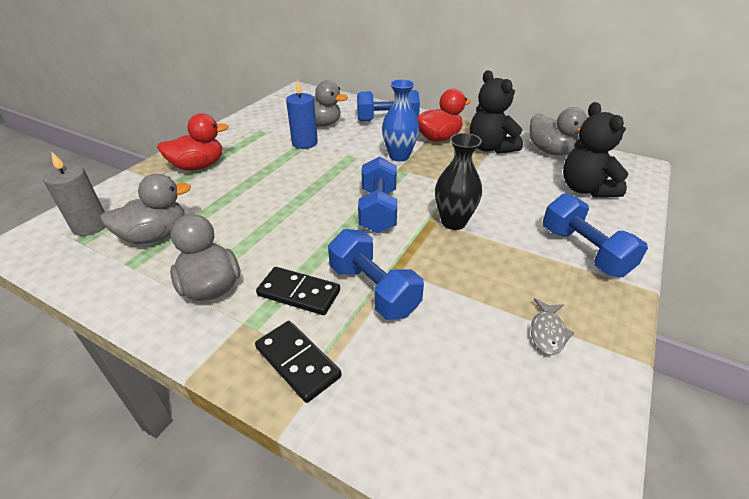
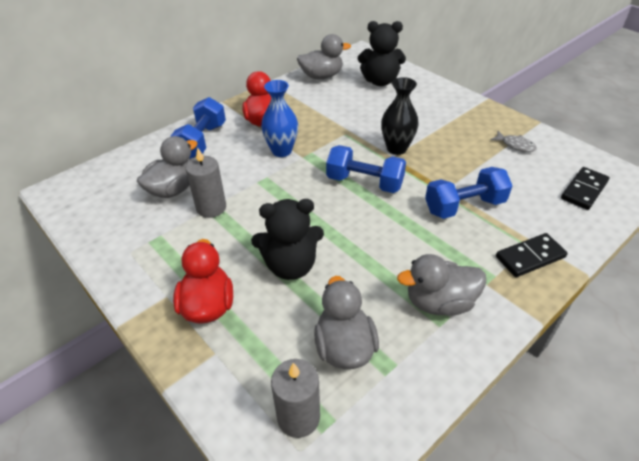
camera: 70 degrees left, 5 degrees up
(299, 293) = (459, 247): black domino -> black domino (584, 190)
(304, 143) = (211, 208): blue candle -> grey candle
(490, 148) = (298, 100): black teddy bear -> black teddy bear (290, 266)
(584, 251) = (447, 107): blue dumbbell -> none

